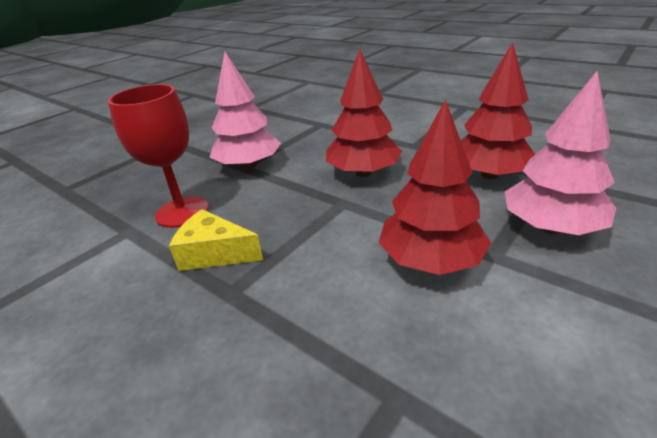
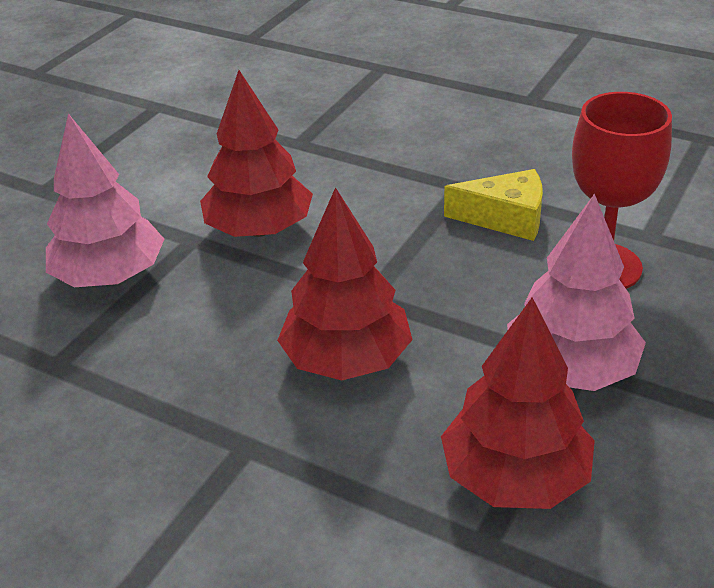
camera: 170 degrees right, 5 degrees up
(489, 175) = (139, 363): red tree -> red tree (515, 477)

